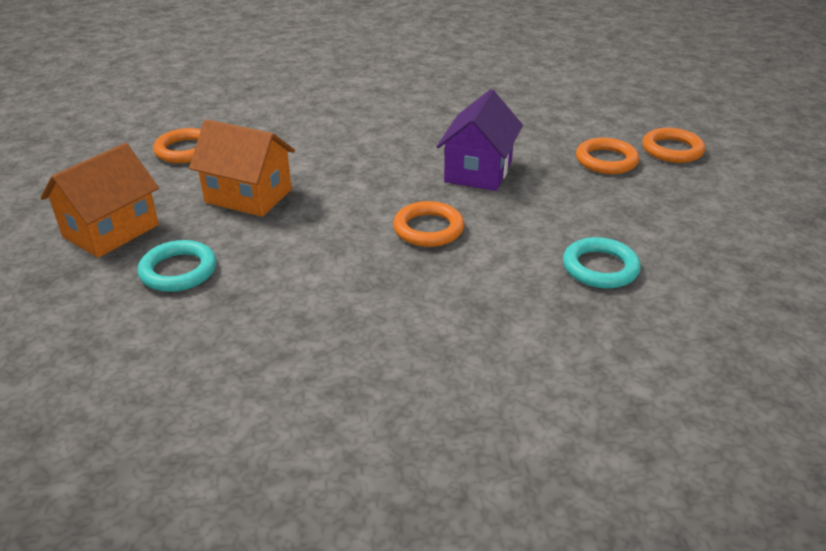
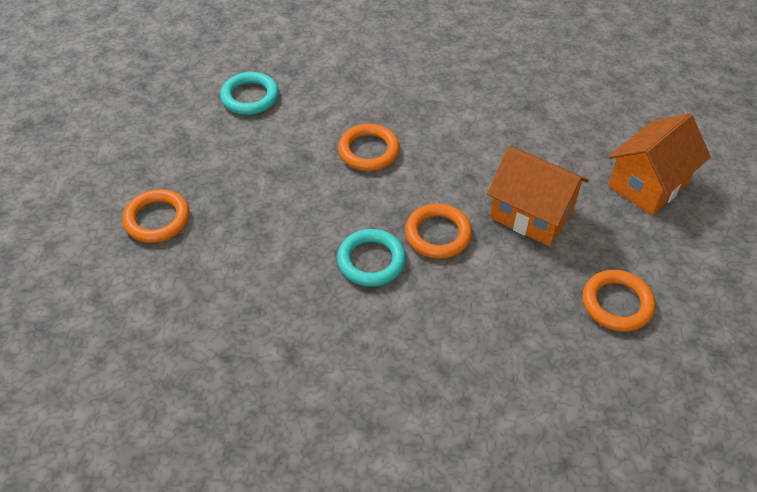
camera: 170 degrees left, 15 degrees up
(178, 271) = (574, 134): turquoise ring -> turquoise ring (371, 261)
(478, 171) = (296, 220): purple house -> none
(672, 150) = (76, 227): orange ring -> orange ring (438, 234)

